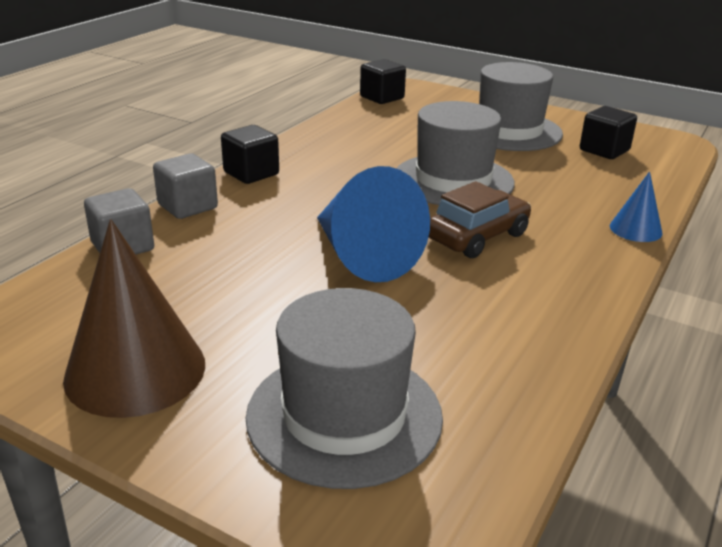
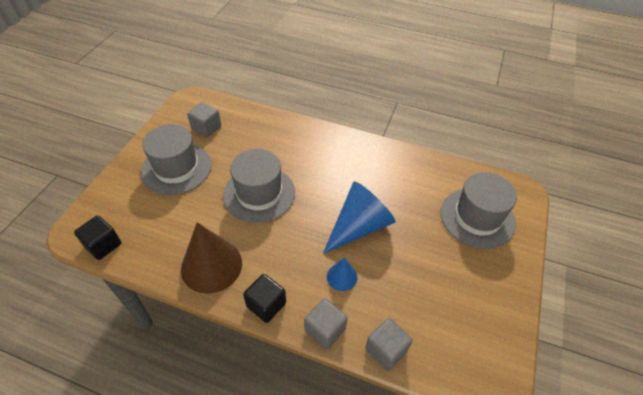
camera: 100 degrees left, 20 degrees up
(135, 370) = (486, 298): brown cone -> brown cone (211, 265)
(477, 236) = (326, 182): brown car -> none
(604, 150) = (206, 128): black cube -> grey cube
(635, 229) = (303, 126): blue cone -> blue cone (342, 277)

